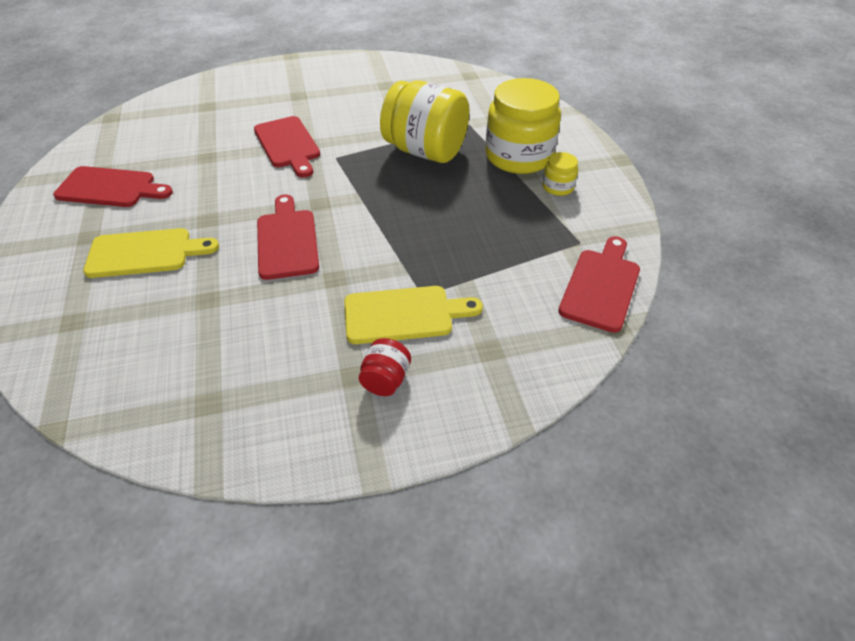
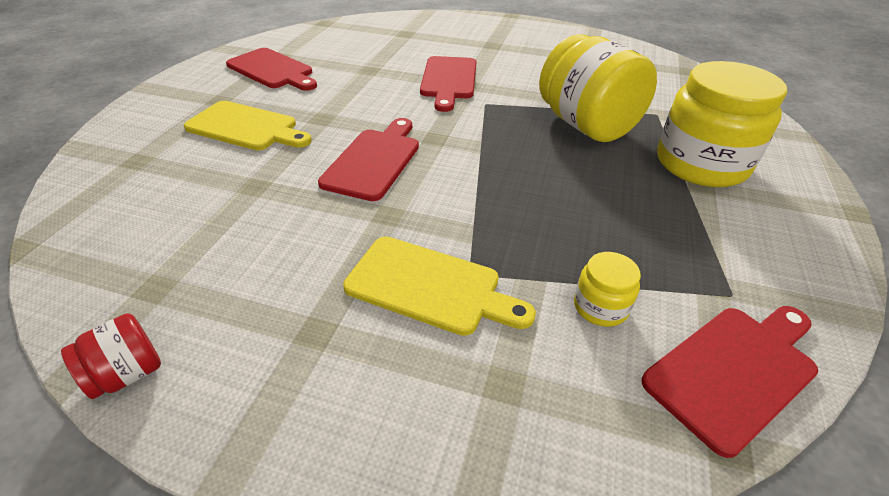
camera: 30 degrees right, 5 degrees down
(385, 380) = (345, 356): red jar -> red jar (127, 373)
(558, 187) = (736, 214): yellow jar -> yellow jar (600, 307)

